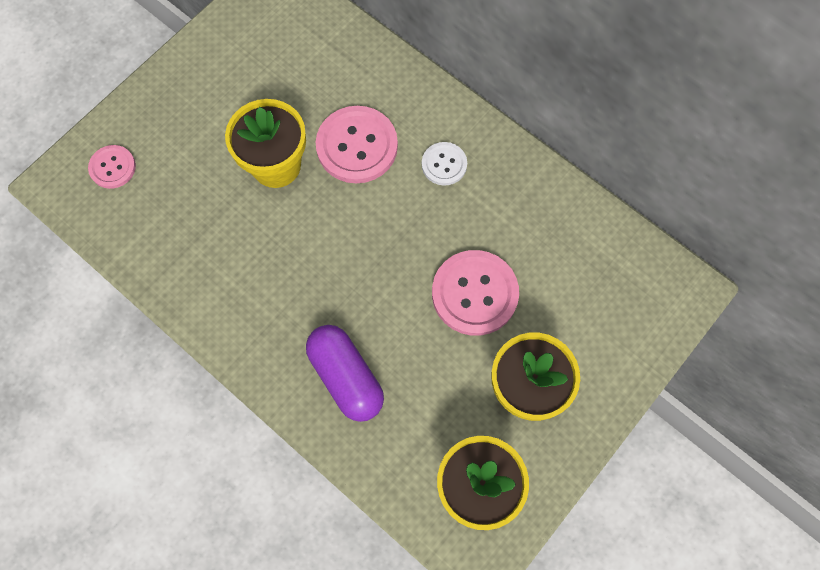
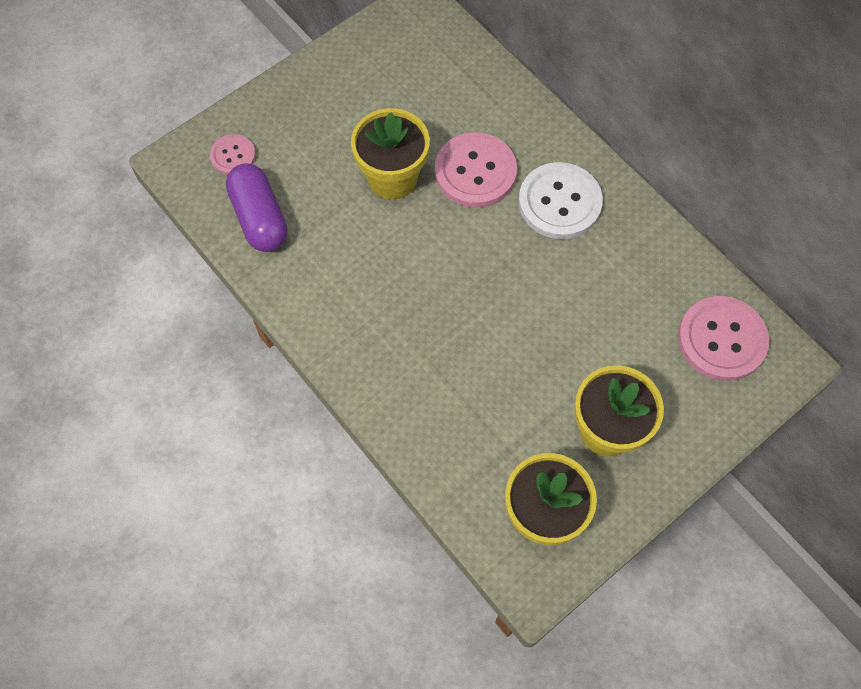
camera: 10 degrees right, 5 degrees down
(346, 377) = (429, 388): purple capsule -> purple capsule (259, 218)
(444, 164) = (559, 202): white button -> white button, size x1.80
(474, 293) = (570, 330): pink button -> pink button (721, 339)

